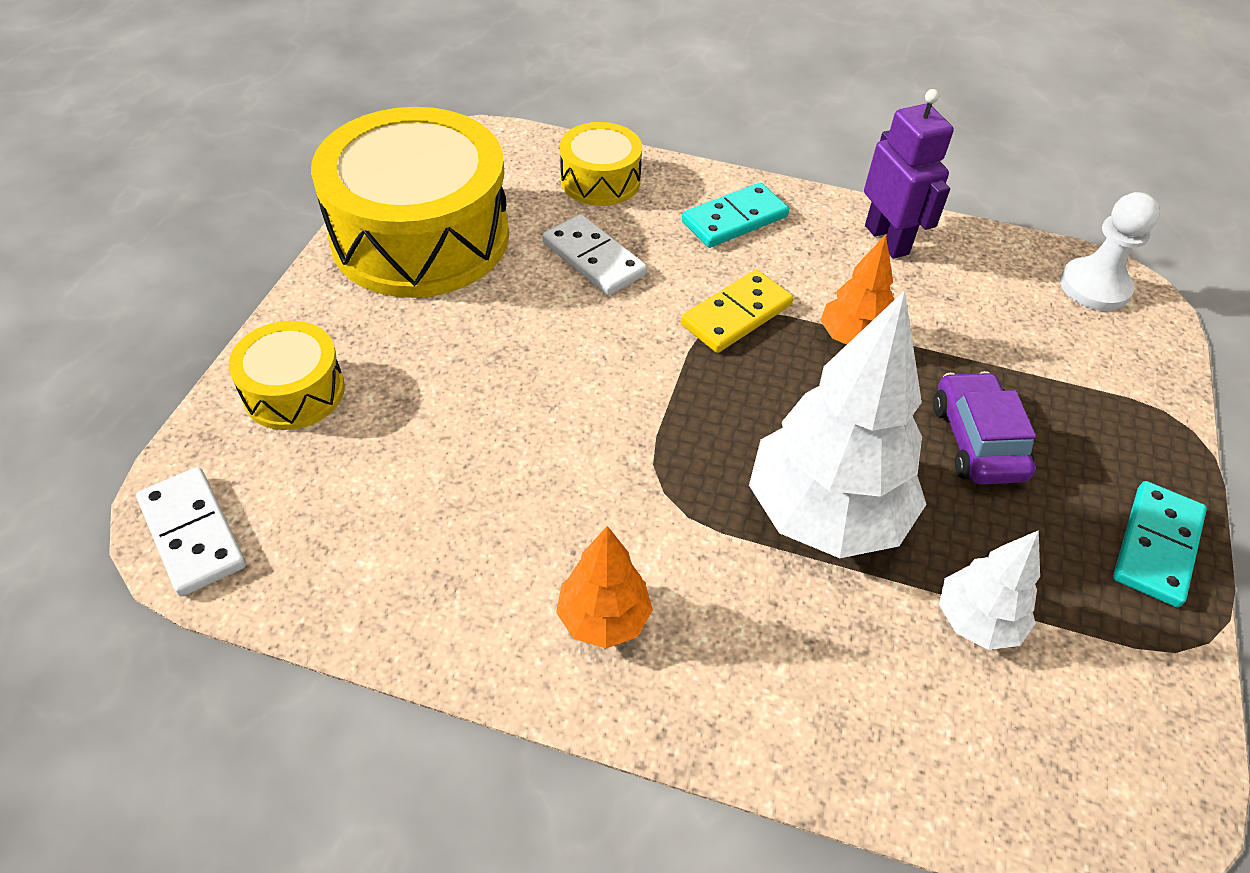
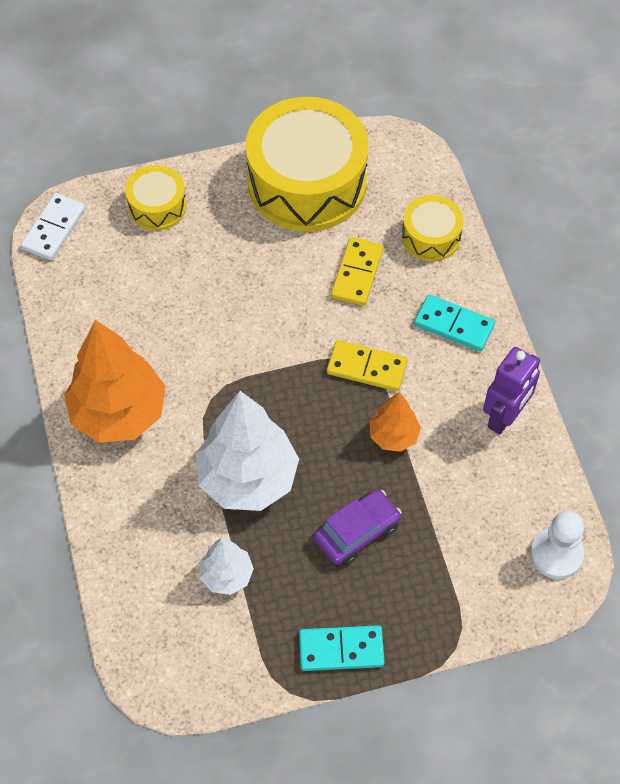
camera: 60 degrees right, 10 degrees up
(594, 258) = (357, 273): white domino -> yellow domino
(603, 619) = (119, 413): orange tree -> orange tree, size x1.95

